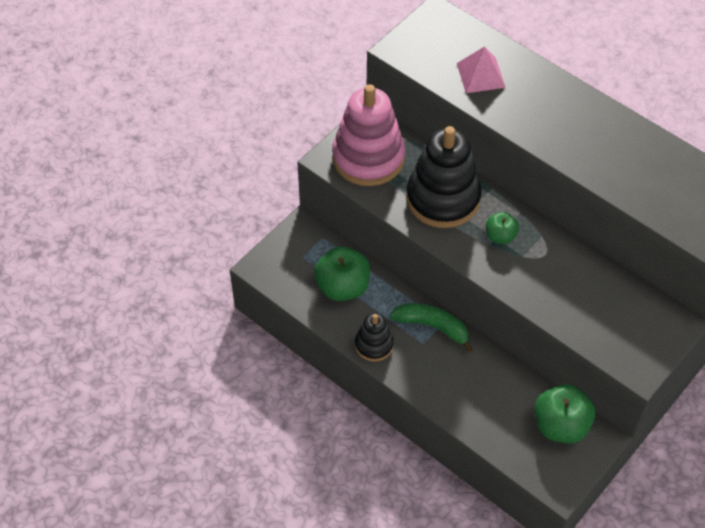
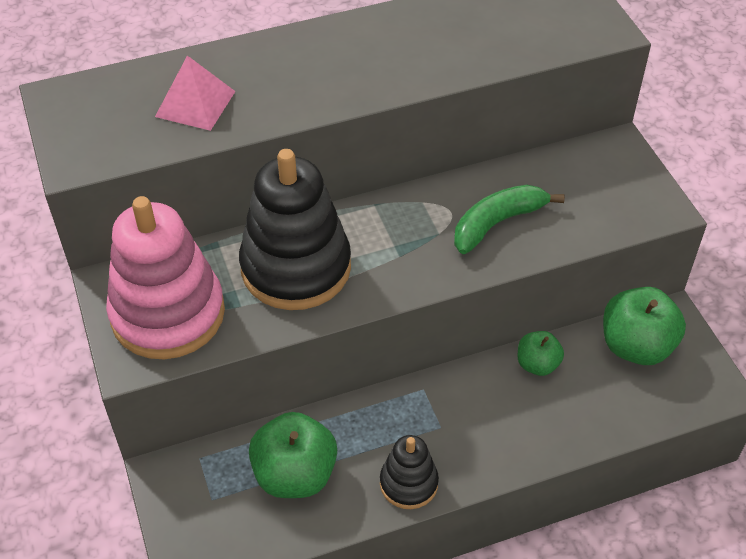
camera: 60 degrees left, 5 degrees down
(433, 326) = (422, 403): green banana -> green banana (497, 223)
(500, 236) = (395, 240): green apple -> green apple (537, 364)

